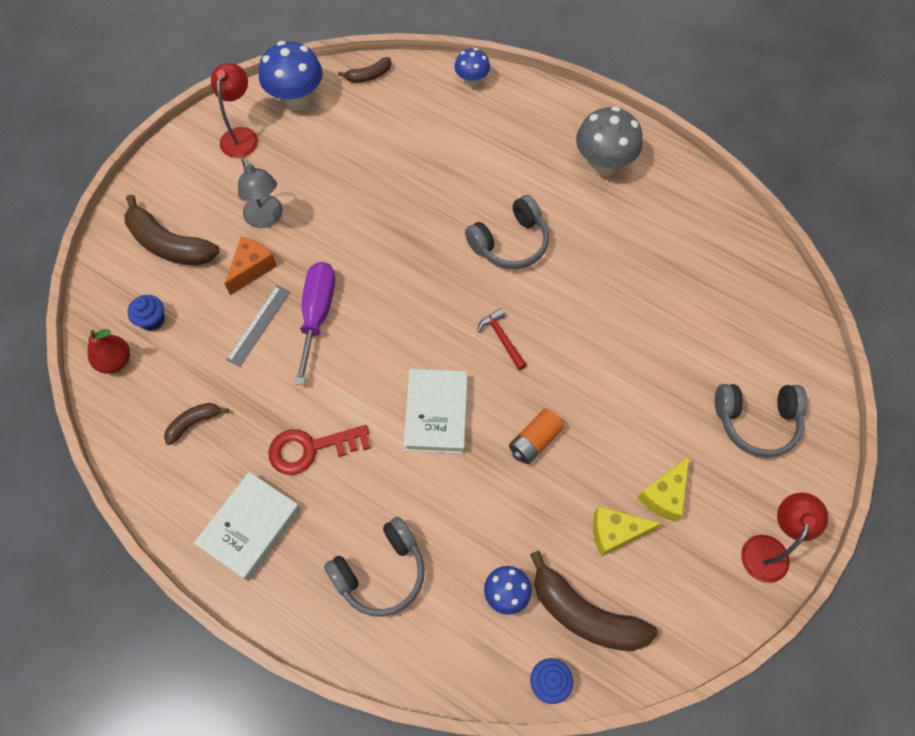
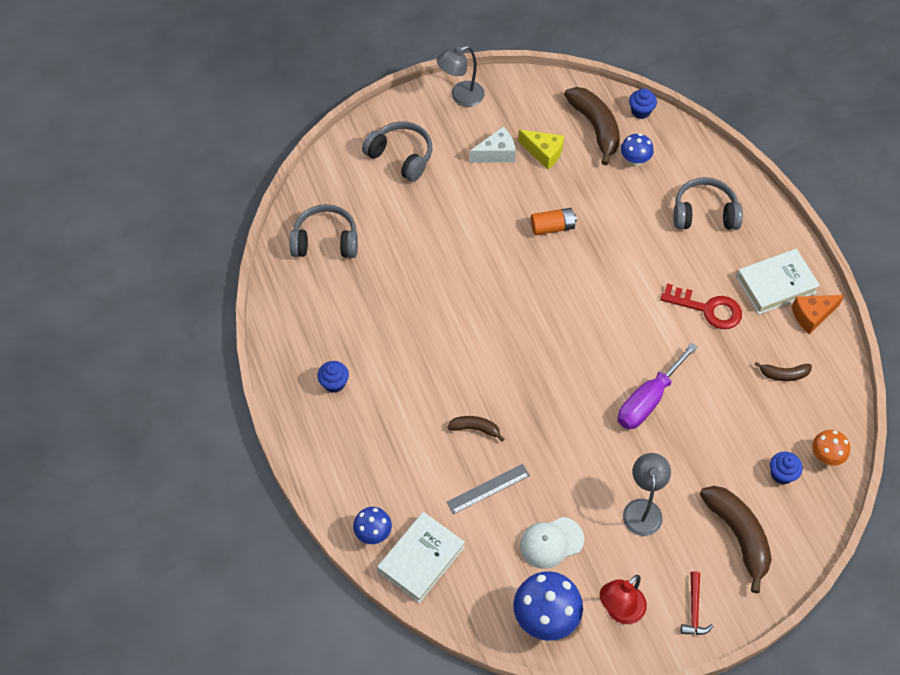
camera: 145 degrees left, 5 degrees down
(115, 361) = (825, 457): red pear -> orange mushroom
(252, 268) = (679, 470): orange cheese -> orange cheese (812, 316)
(259, 325) = (698, 419): grey ruler -> grey ruler (488, 488)
(328, 151) = (551, 542): none -> white cap
(369, 76) = (461, 603): brown banana -> brown banana (475, 429)
(436, 414) = (606, 280): white book -> white book (421, 559)
(502, 339) = (523, 301): red hammer -> red hammer (694, 609)
(510, 243) = (461, 366): grey headphones -> grey headphones (325, 241)
(603, 165) = (334, 383): grey mushroom -> blue cupcake
(664, 495) = (496, 153): yellow cheese -> white cheese
(768, 548) = (461, 96): red lamp -> grey lamp

